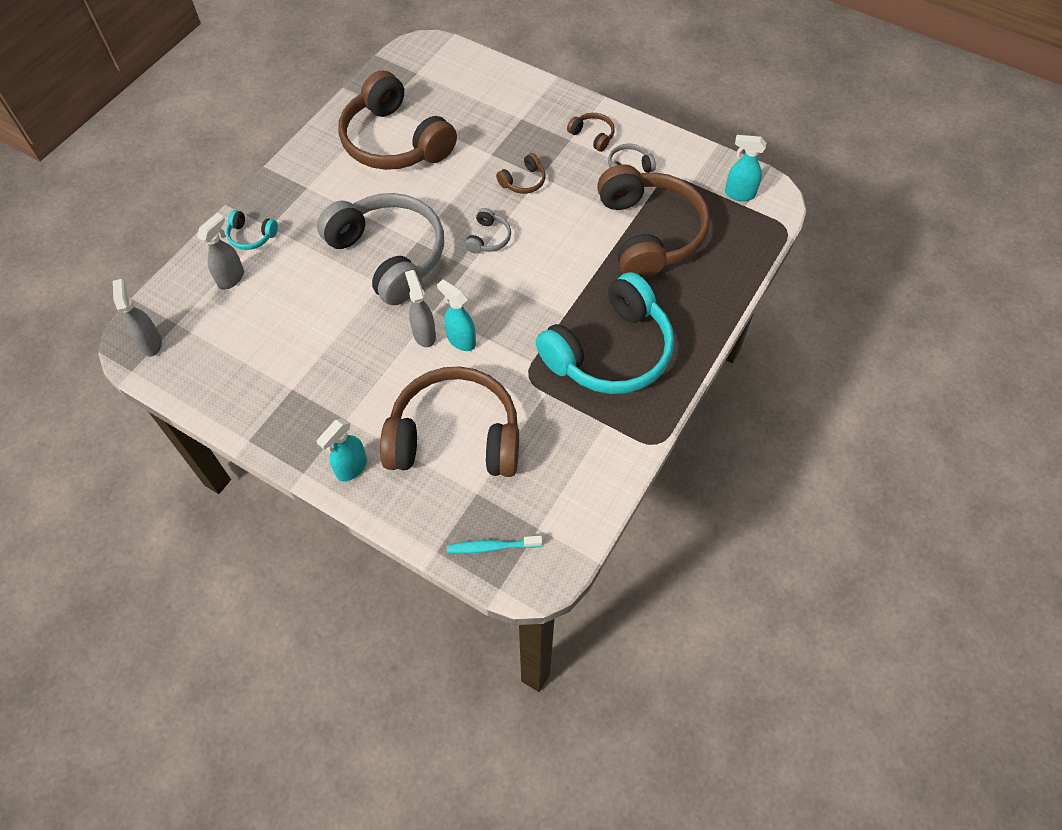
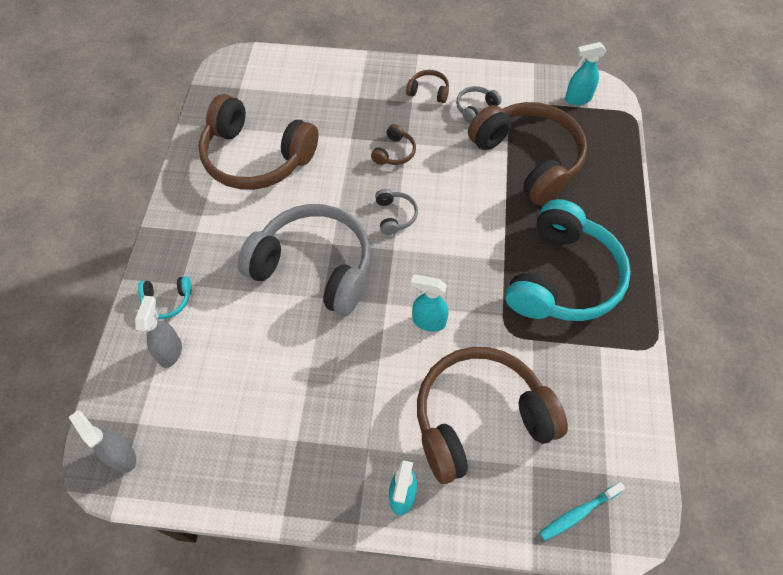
camera: 25 degrees left, 0 degrees up
(424, 334) = (391, 330): grey spray bottle -> none

